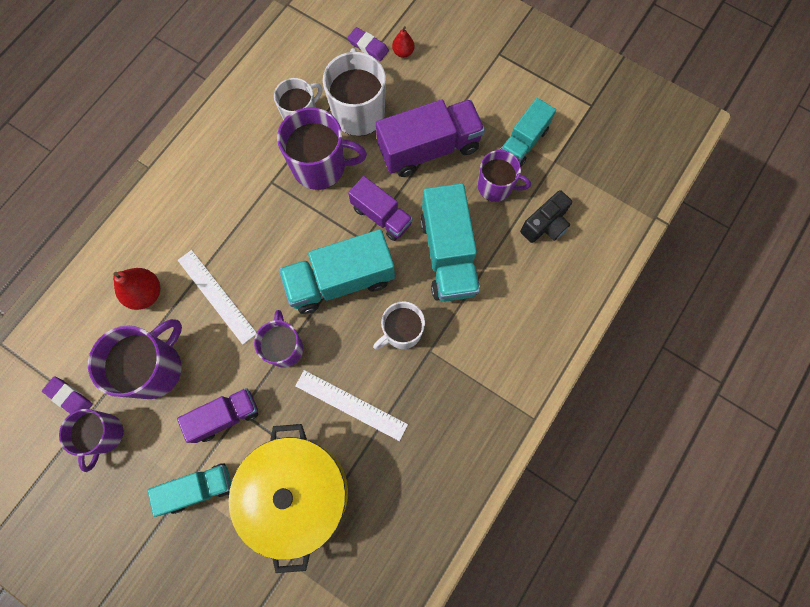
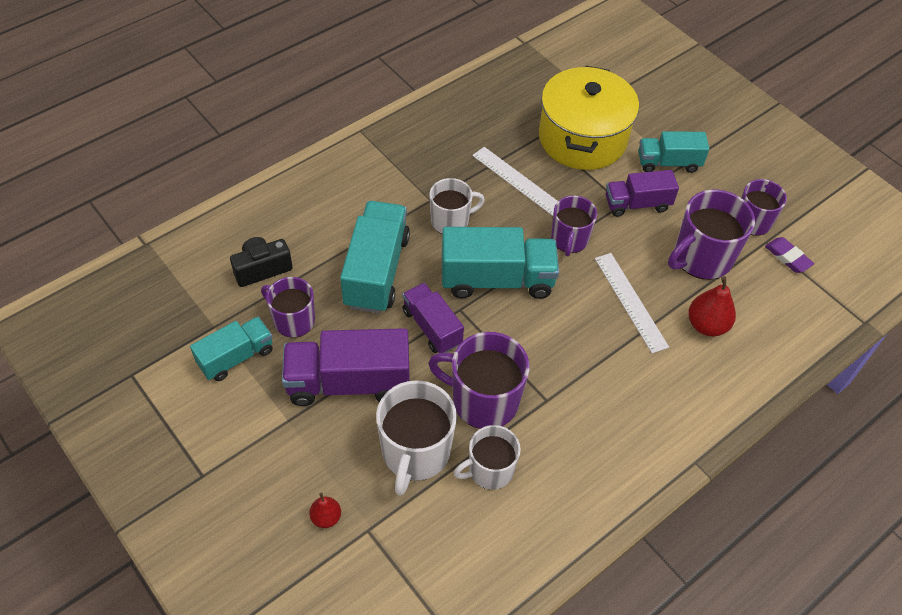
camera: 165 degrees left, 20 degrees down
(368, 46) = (369, 541): purple eraser -> none

